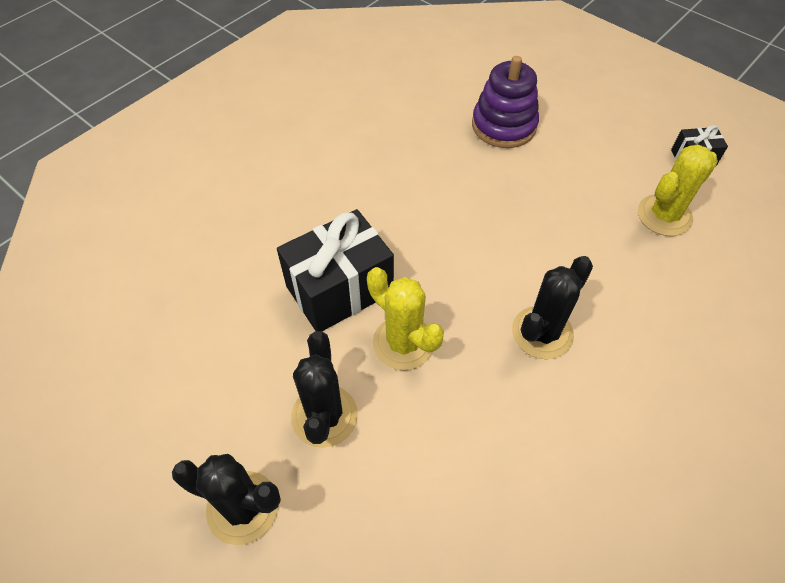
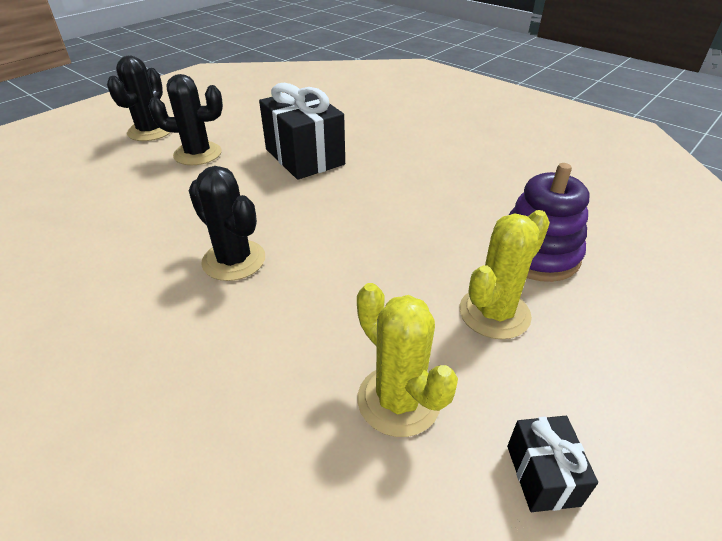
camera: 90 degrees right, 15 degrees down
(403, 343) = (246, 184): yellow cactus -> yellow cactus (494, 313)

